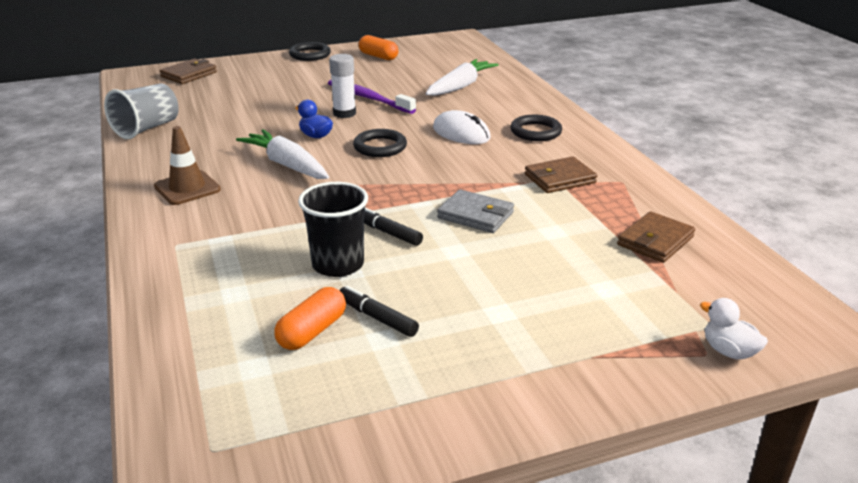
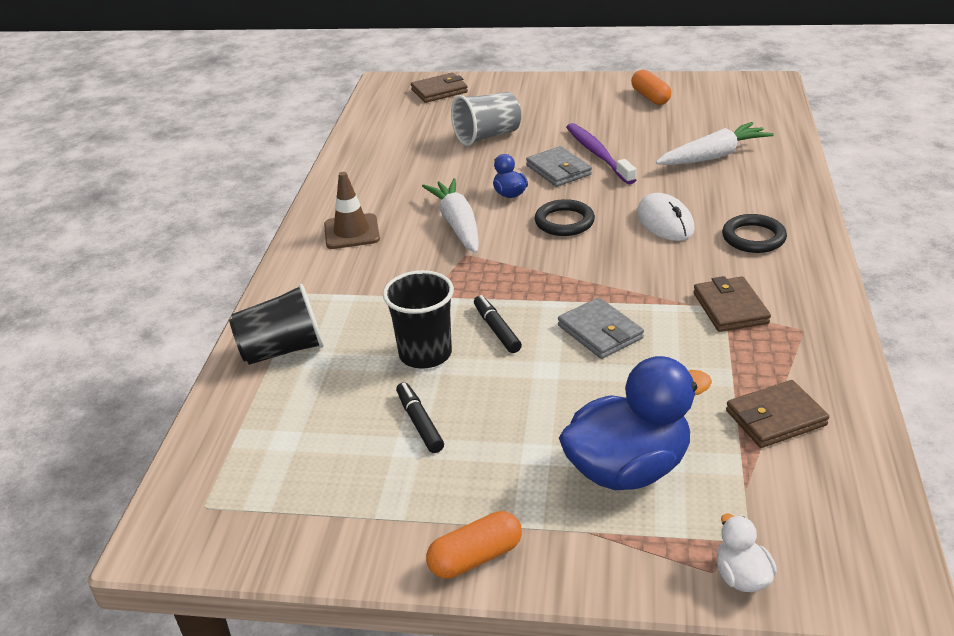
camera: 30 degrees right, 5 degrees up
(147, 128) = (360, 153): grey cup -> grey cup (487, 136)
(191, 295) = (282, 350): none -> black cup
(310, 55) = (577, 83): black ring -> none
(312, 331) = (354, 419): orange capsule -> orange capsule (475, 557)
(344, 113) = (558, 170): white glue stick -> grey wallet
(559, 179) = (730, 308): brown wallet -> brown wallet turned 75 degrees clockwise
(581, 303) = (628, 469): none -> blue duck

